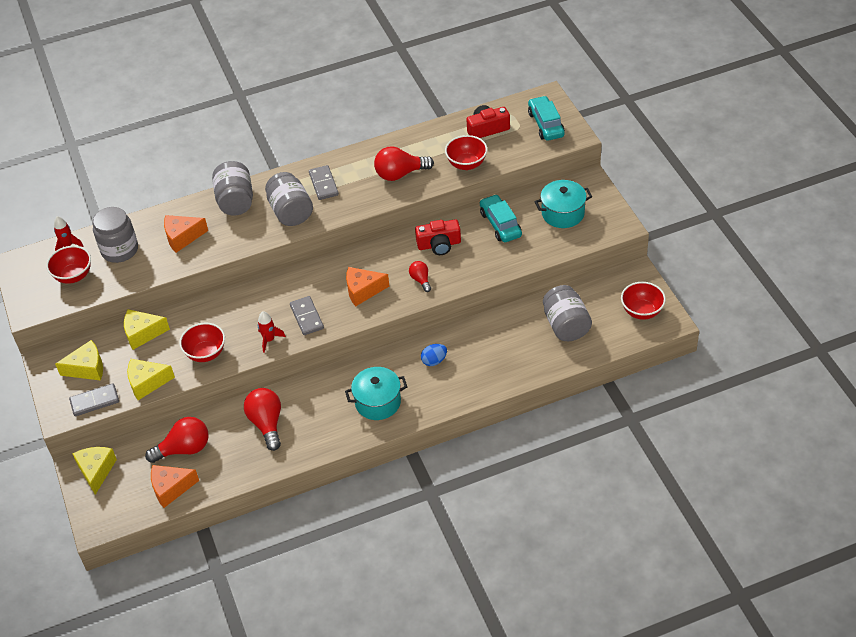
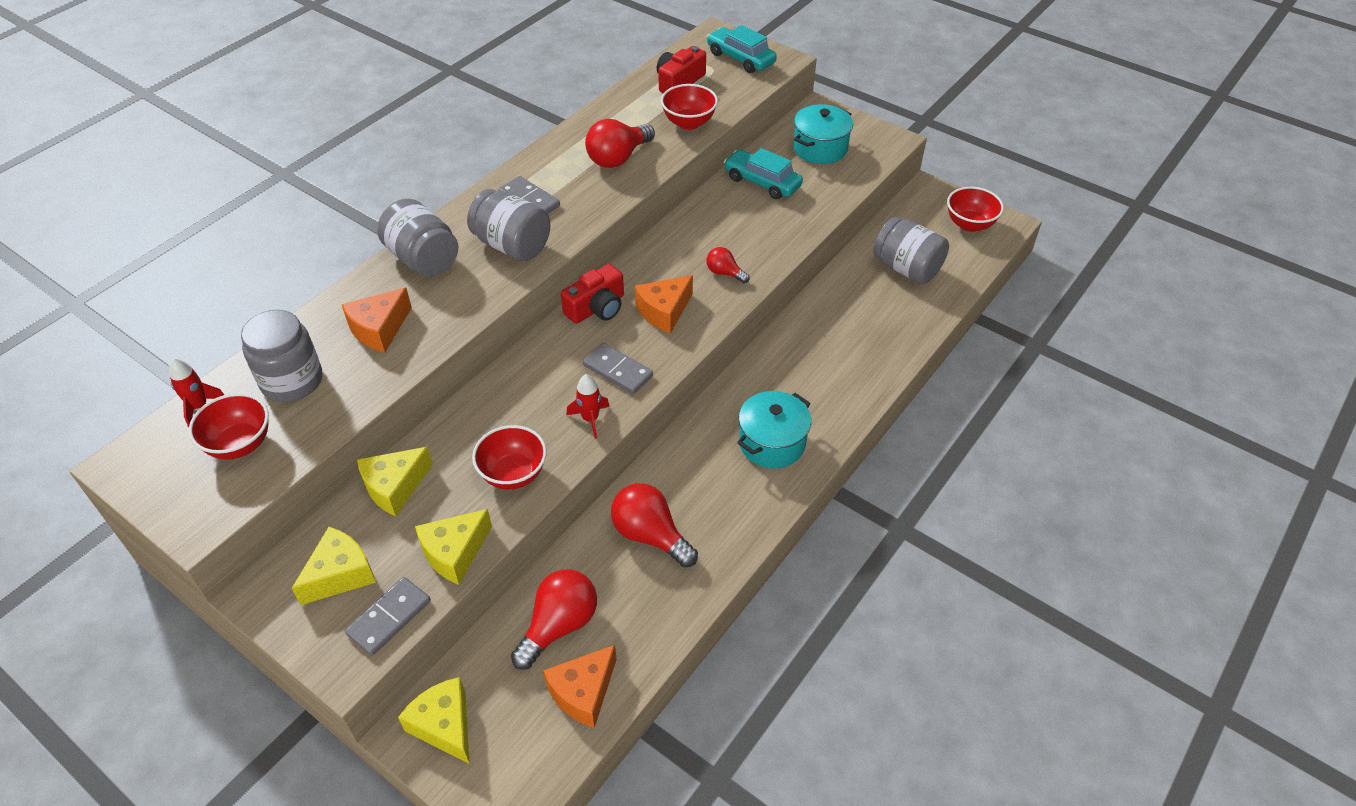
camera: 35 degrees left, 0 degrees up
(434, 361) = (796, 366): blue egg -> none
(439, 244) = (711, 227): red camera -> red camera (597, 307)

